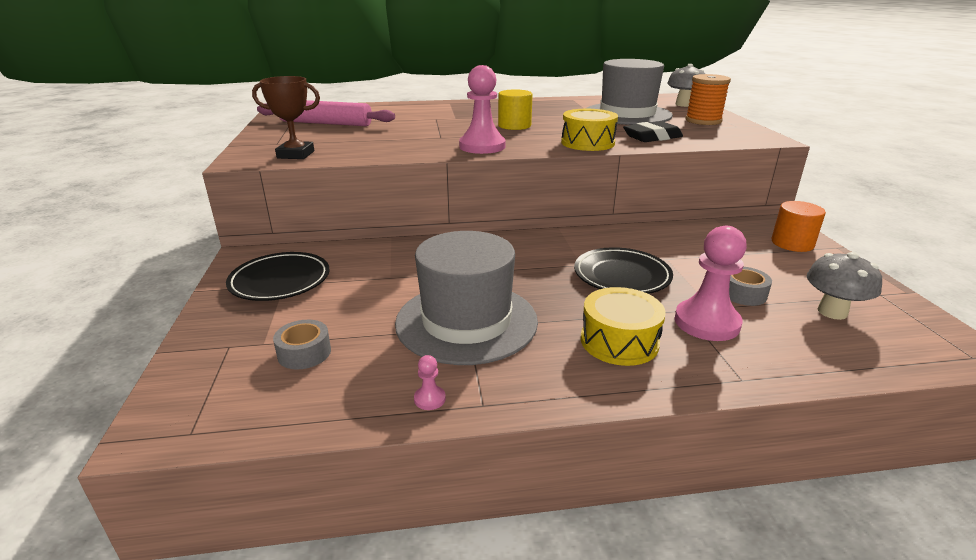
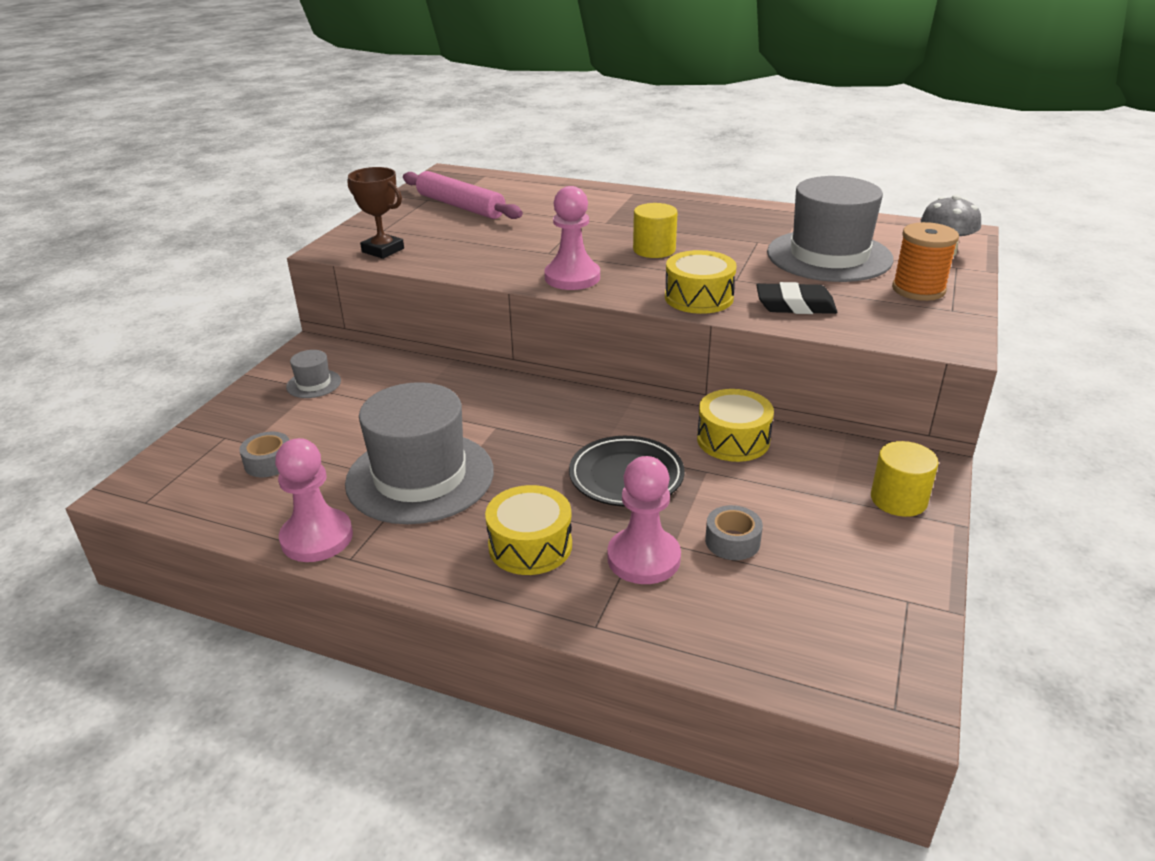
camera: 30 degrees right, 5 degrees up
(280, 281) = (313, 384): black plate -> grey hat
(429, 399) = (317, 538): pink pawn -> pink pawn, size x2.41
(657, 237) = (733, 440): none -> yellow drum
(792, 243) = (898, 499): orange cylinder -> yellow cylinder
(832, 312) = (806, 598): grey mushroom -> none

